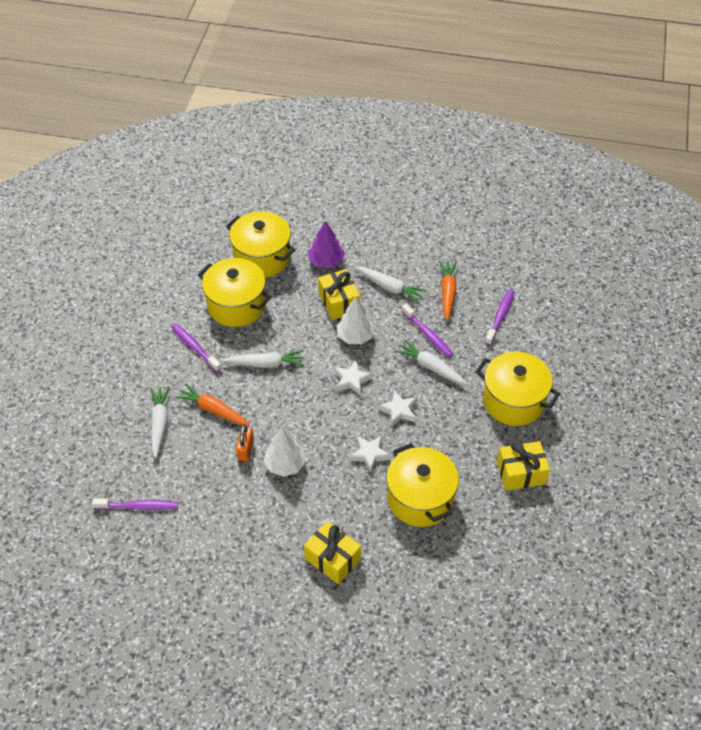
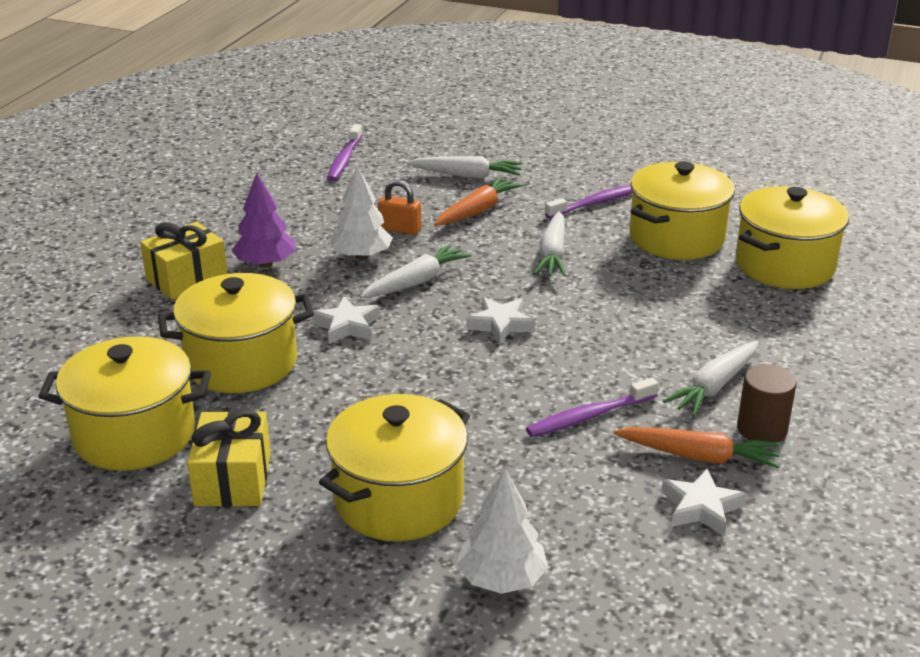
camera: 100 degrees right, 20 degrees down
(326, 261) = (779, 325): purple tree -> purple tree (265, 264)
(339, 302) = (677, 329): yellow gift -> none
(355, 336) = (596, 337): white tree -> white tree (501, 579)
(399, 411) = (422, 363): white star -> white star (701, 507)
(420, 270) = (762, 429): none -> brown cylinder
(430, 367) = (509, 409): white carrot -> white carrot (416, 282)
(499, 531) = (135, 434): none -> yellow pot
(500, 317) = (625, 520): purple toothbrush -> none

